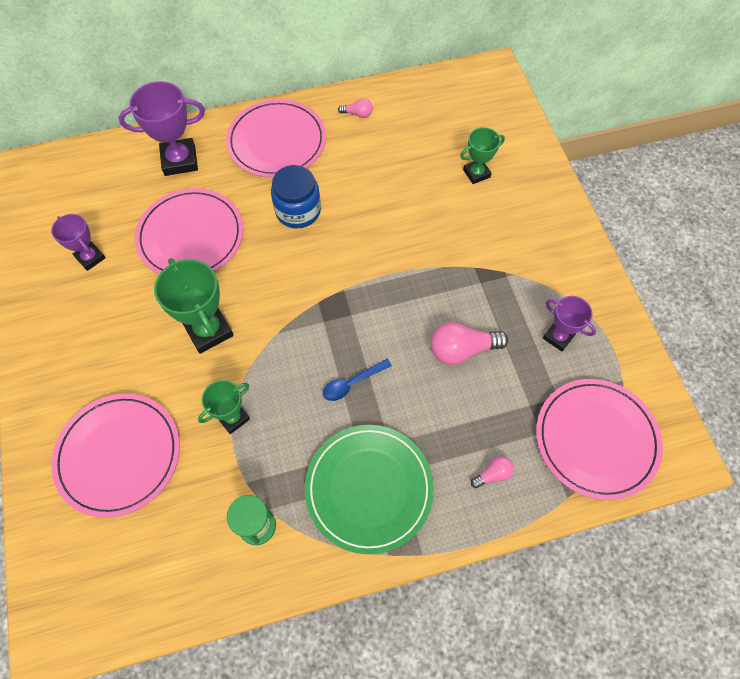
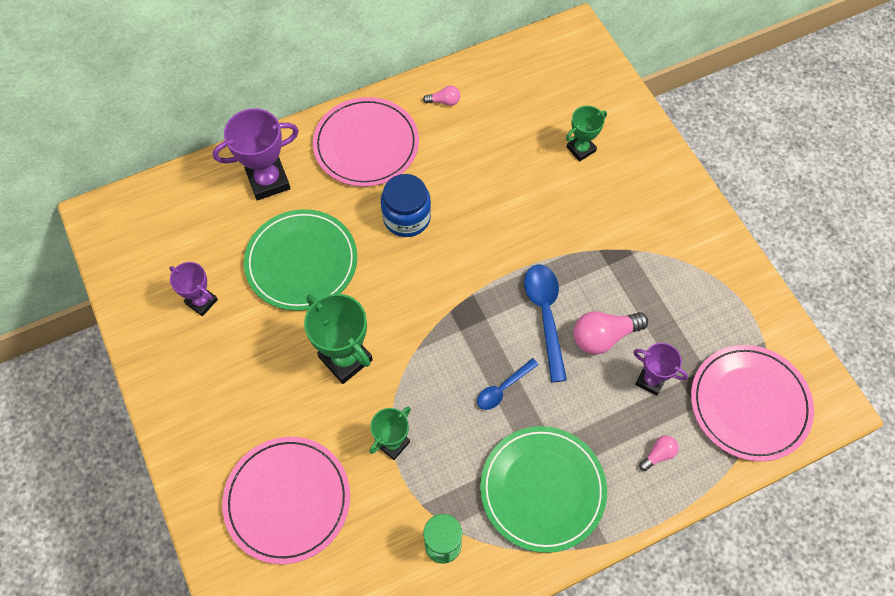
camera: 10 degrees left, 0 degrees up
(191, 236) = (301, 262): pink plate -> green plate
(409, 320) = (545, 315): none -> blue spoon
(558, 337) = (695, 308): purple trophy -> purple trophy (650, 380)

